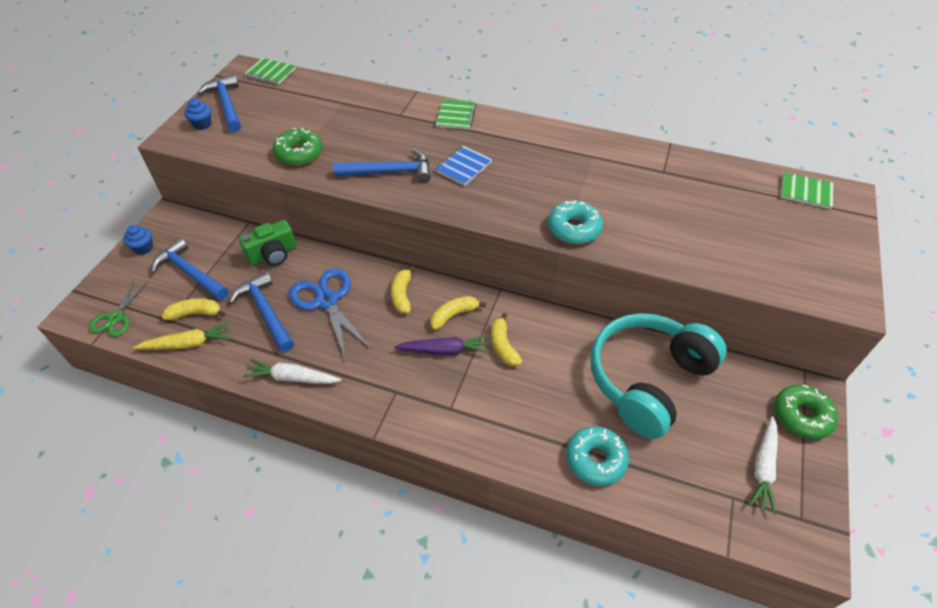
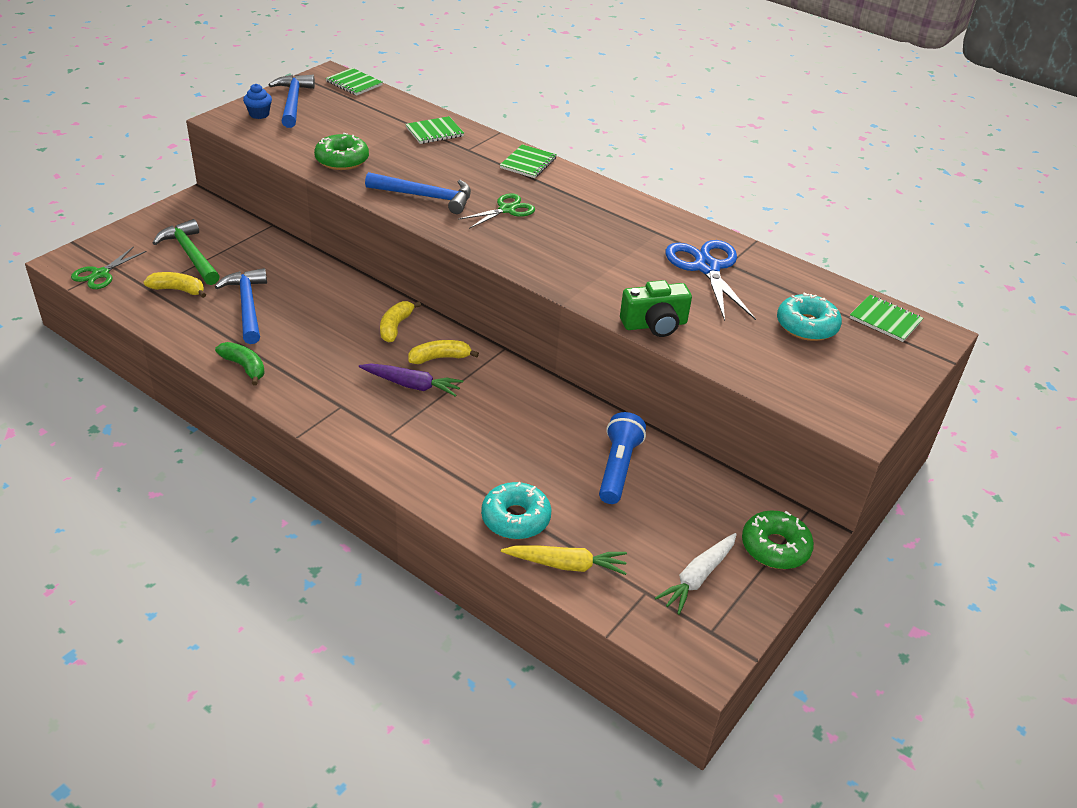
camera: 15 degrees right, 10 degrees down
(143, 248) = (156, 222): blue cupcake -> none
(188, 344) = (158, 313): yellow carrot -> yellow carrot (566, 565)
(190, 273) = (191, 254): blue hammer -> green hammer
(273, 255) = (281, 259): green camera -> green camera (654, 325)
(293, 378) = (244, 367): white carrot -> green banana
(327, 301) = (314, 312): blue scissors -> blue scissors (707, 268)
(363, 104) = (434, 132): none -> green notebook
(463, 167) = (507, 209): blue notebook -> green scissors
(503, 346) = (477, 397): yellow banana -> none
(574, 229) = (590, 289): turquoise donut -> turquoise donut (806, 326)
(647, 379) = (618, 468): turquoise headphones -> blue flashlight

